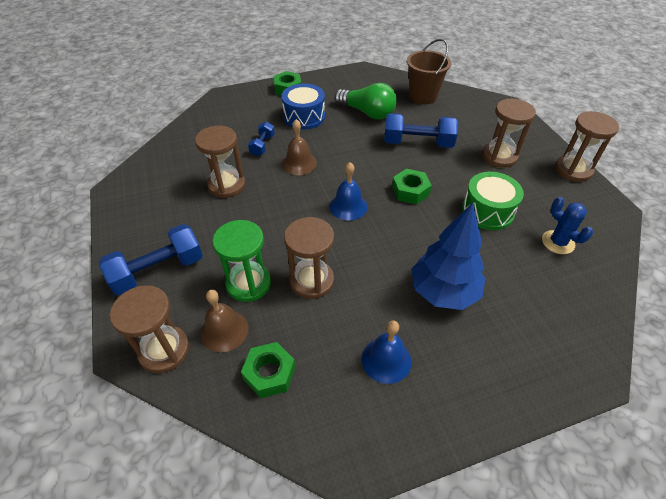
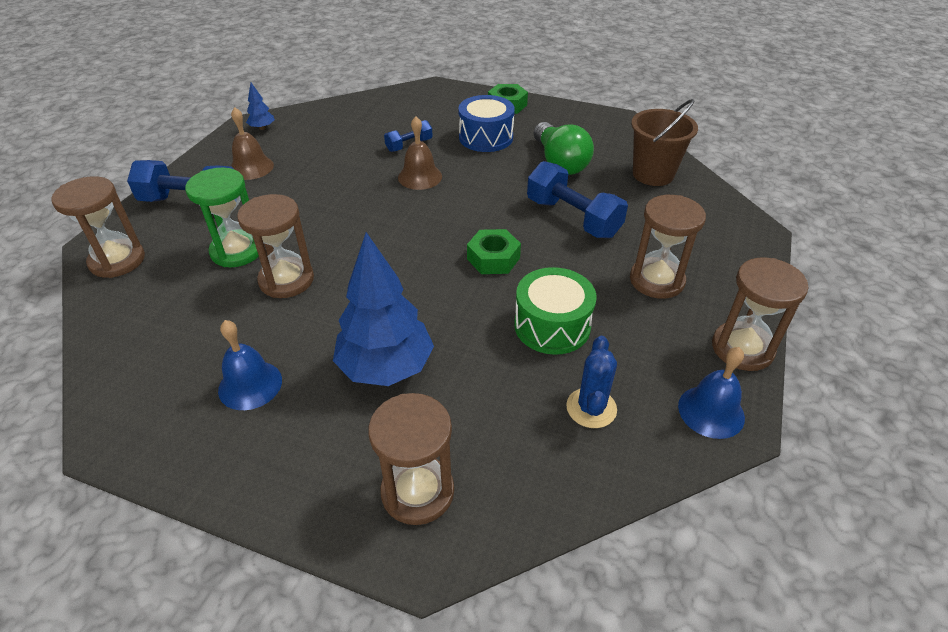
camera: 40 degrees right, 5 degrees down
(132, 185) = (262, 128): none -> blue tree
(224, 330) = (171, 274): brown bell -> brown bell (251, 167)
(227, 185) = (331, 164): brown hourglass -> brown hourglass (417, 492)
(269, 373) = (155, 328): green nut -> none
(348, 206) = (409, 238): blue bell -> blue bell (711, 411)

